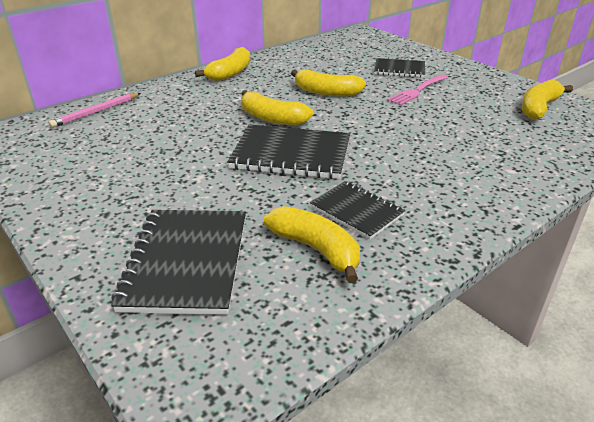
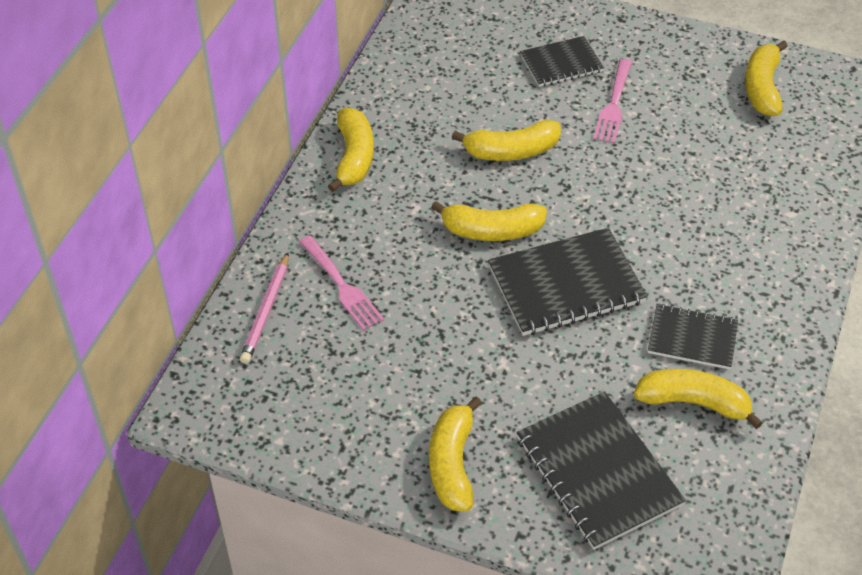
camera: 30 degrees left, 15 degrees up
(92, 215) = (452, 464): none -> yellow banana
(151, 114) = (341, 285): none -> pink fork

